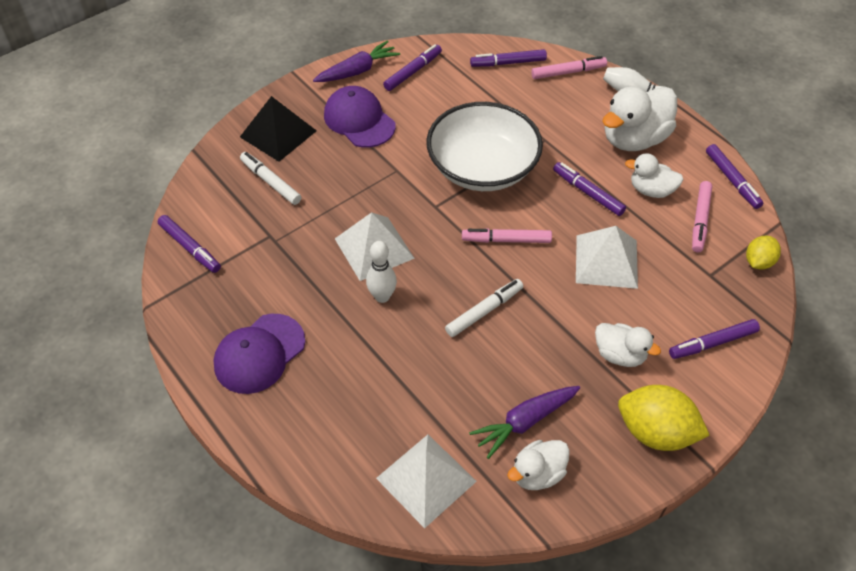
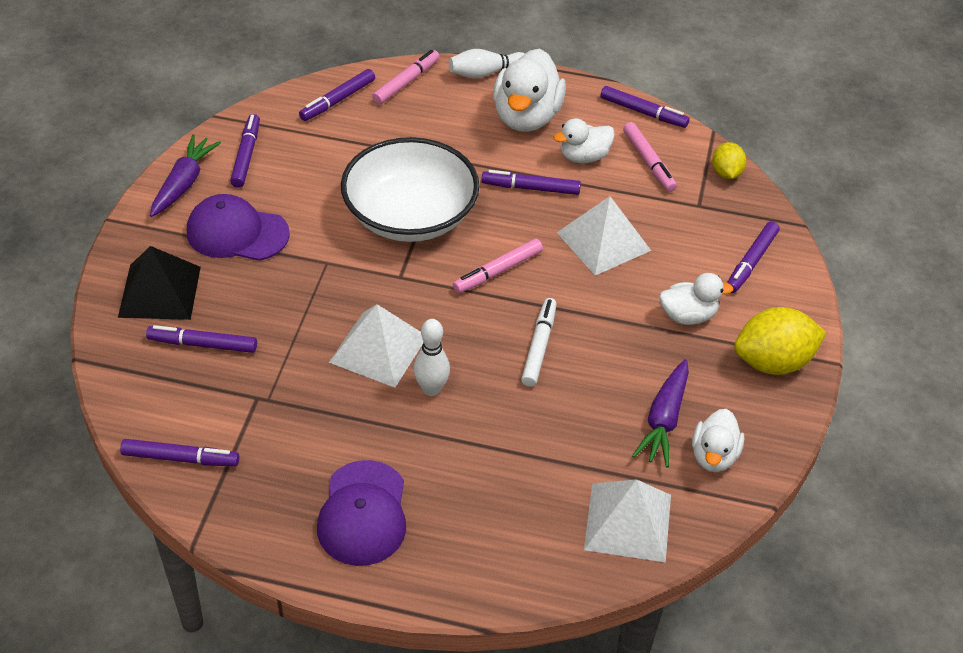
camera: 40 degrees left, 5 degrees down
(271, 182) = (203, 344): white marker -> purple marker

